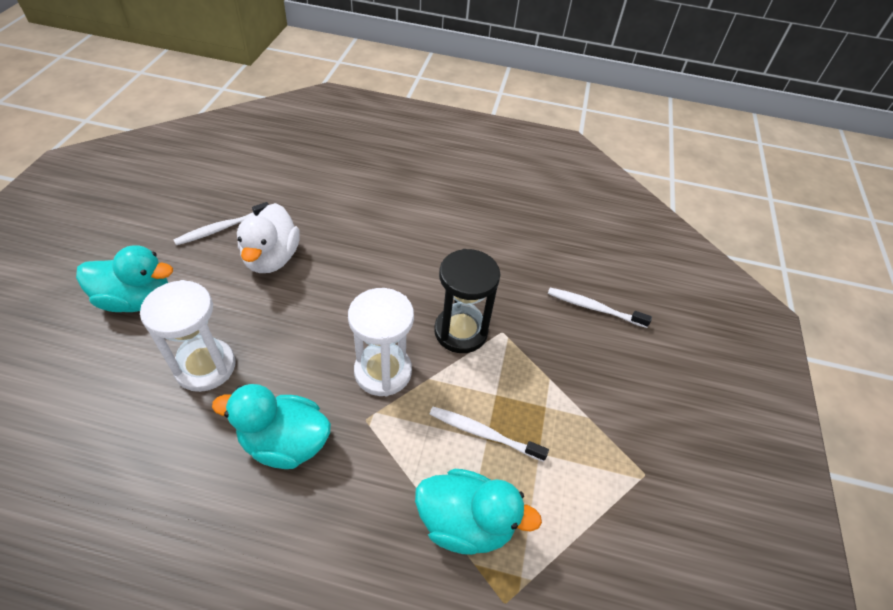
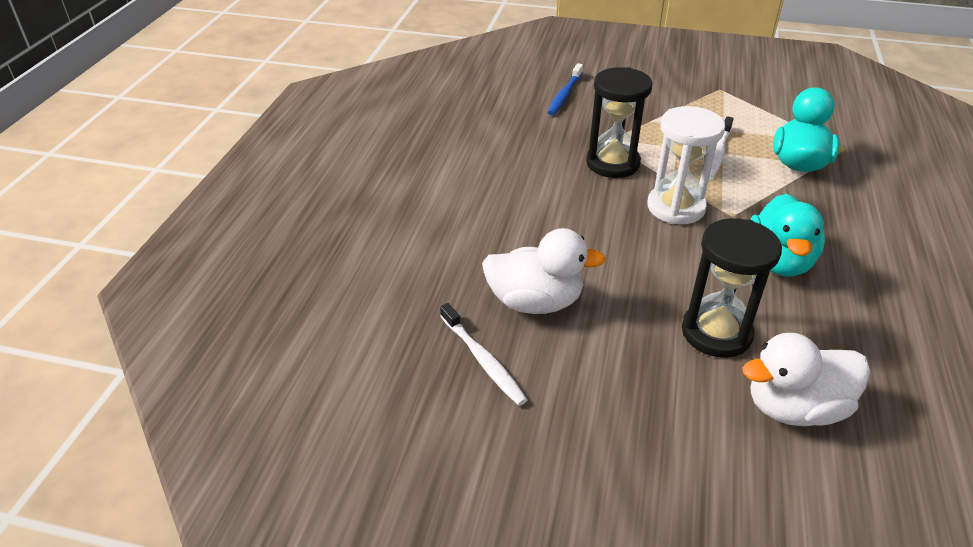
camera: 85 degrees left, 10 degrees down
(108, 401) = (794, 408): none -> white duck
(137, 299) = (635, 422): turquoise duck -> none
(205, 367) = (716, 333): white hourglass -> black hourglass
(594, 308) = (565, 94): white toothbrush -> blue toothbrush

